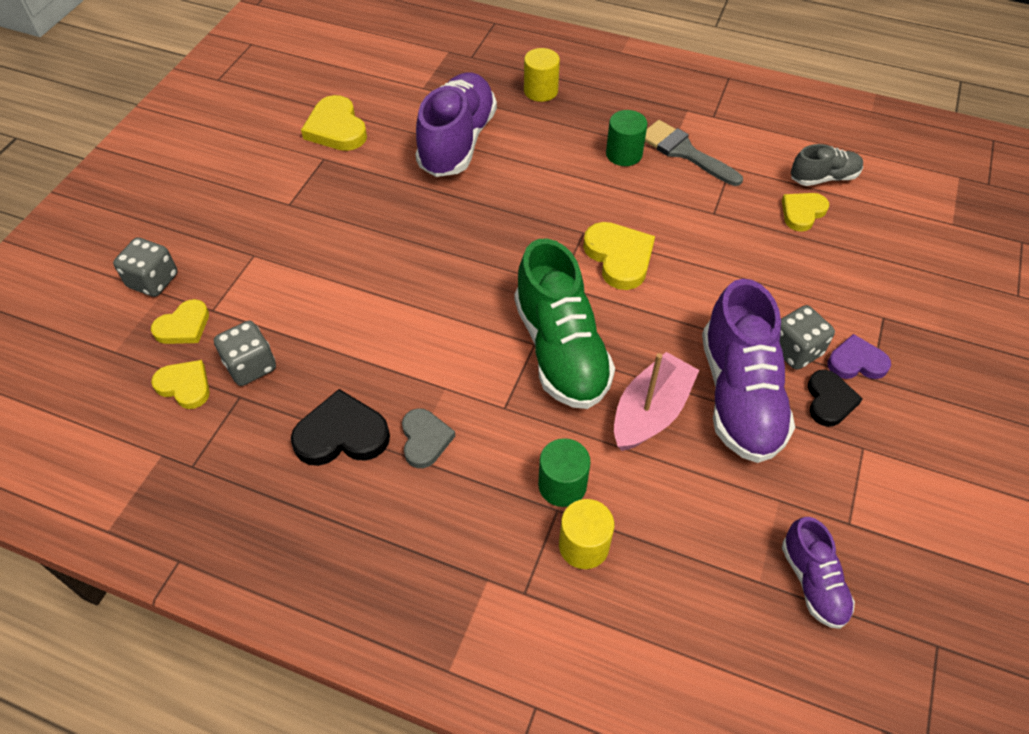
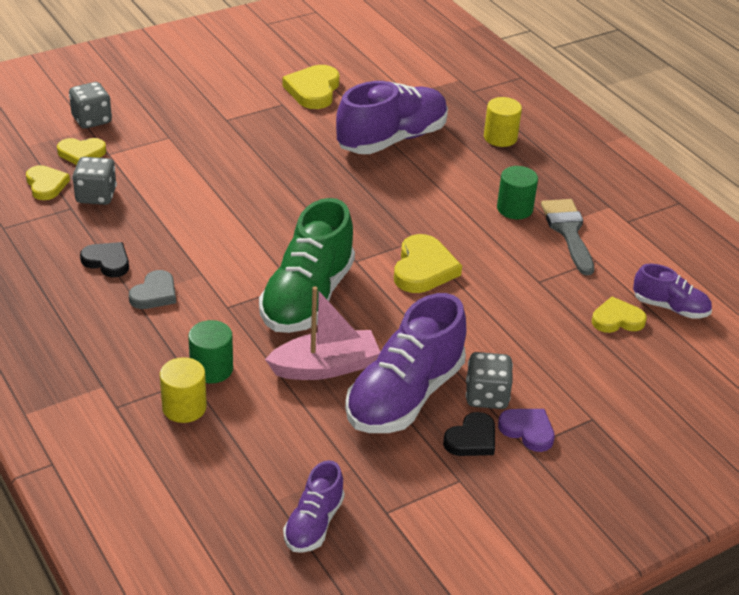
camera: 35 degrees right, 15 degrees down
(342, 434) = (107, 262): black heart -> black heart, size x0.66
(823, 178) = (670, 307): grey shoe -> purple shoe

